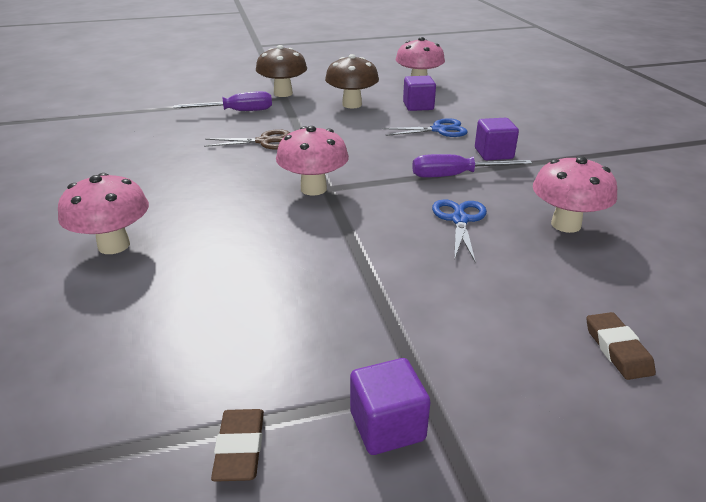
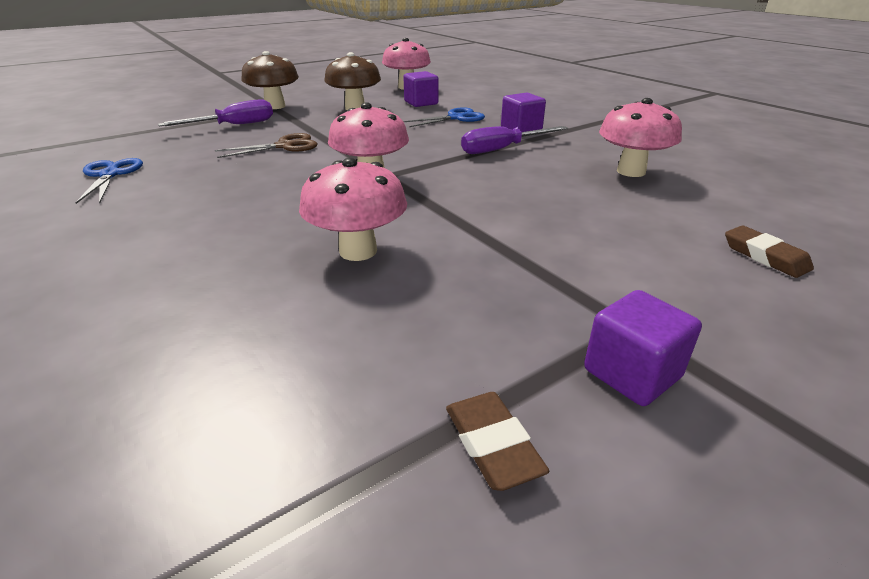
camera: 20 degrees left, 0 degrees up
(114, 245) = (166, 266): pink mushroom -> pink mushroom (358, 251)
(459, 219) = (537, 181): blue scissors -> blue scissors (110, 174)

